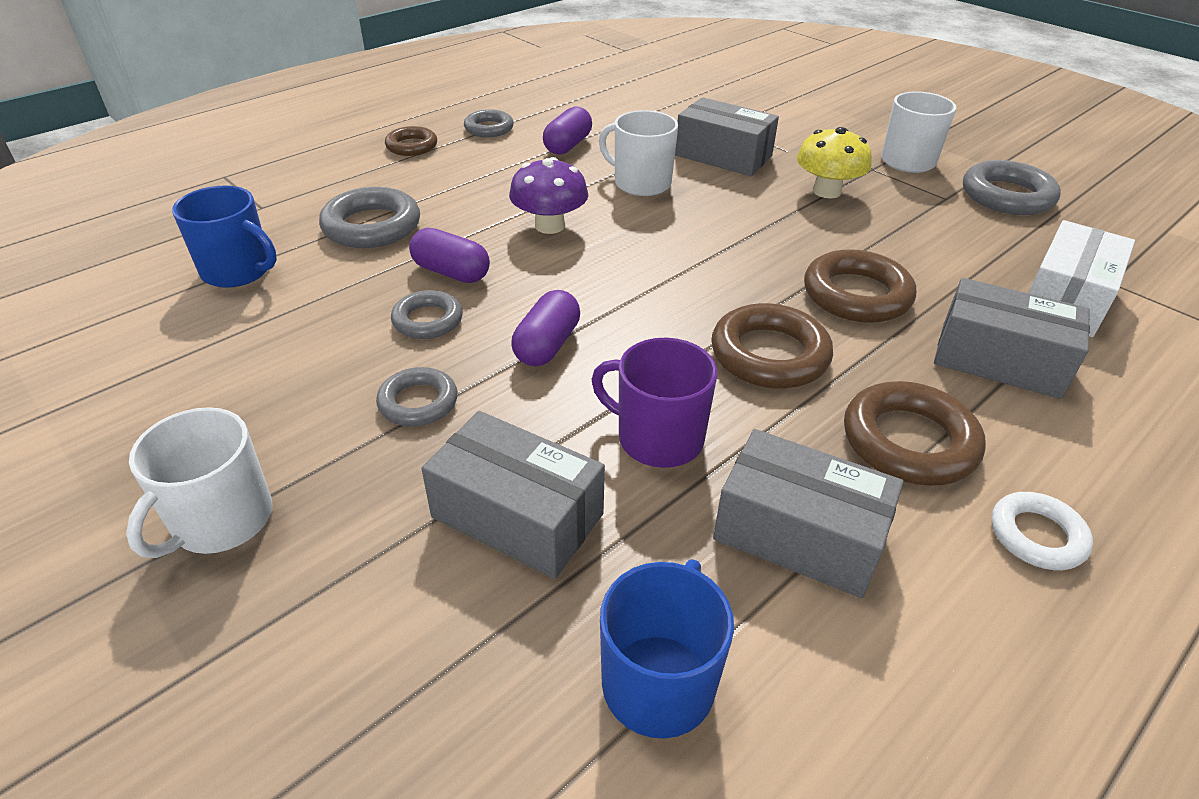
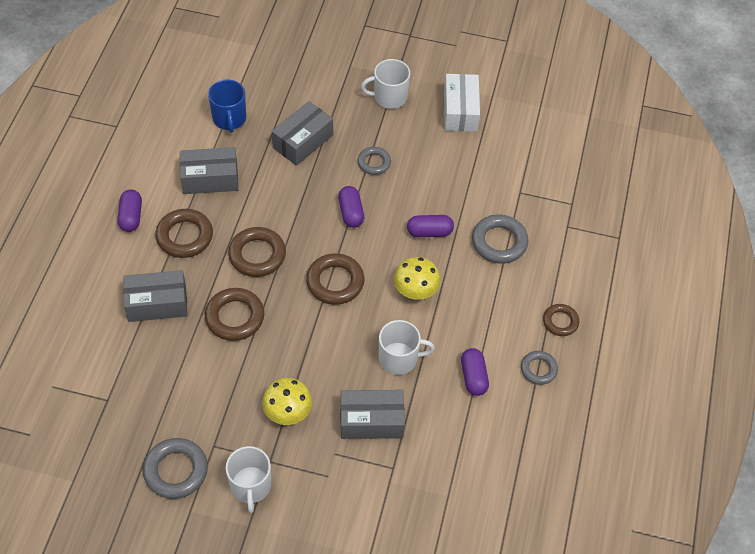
camera: 145 degrees right, 15 degrees up
(221, 520) = (389, 97): white mug -> white mug turned 90 degrees counterclockwise
(238, 271) = (519, 184): blue mug -> none
(428, 320) = (410, 200): grey ring -> none
(517, 515) = (303, 141): grey box -> grey box turned 45 degrees counterclockwise
(549, 226) = (416, 290): purple mushroom -> yellow mushroom
(658, 438) = (277, 191): purple mug -> none
(659, 274) = (335, 282): none -> brown ring
(1037, 536) = (131, 217): white ring -> purple capsule
(1066, 299) = (130, 370): white box -> white box (460, 111)

